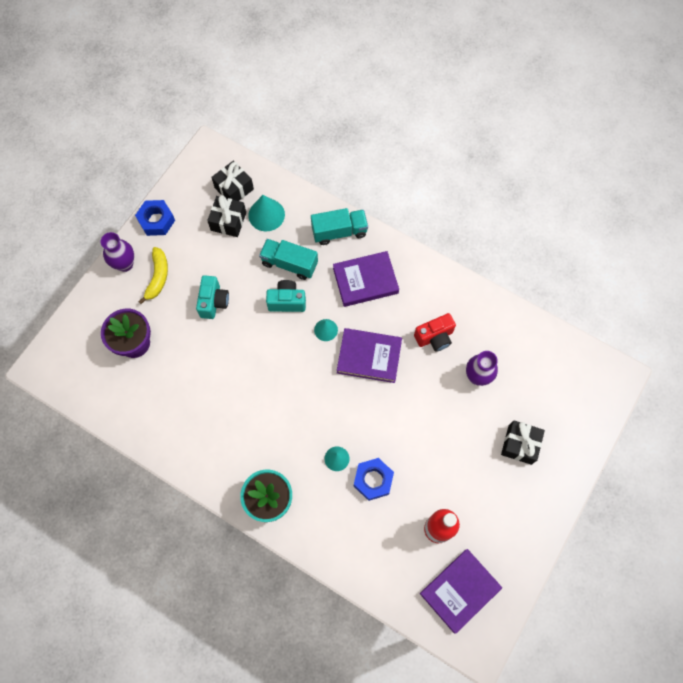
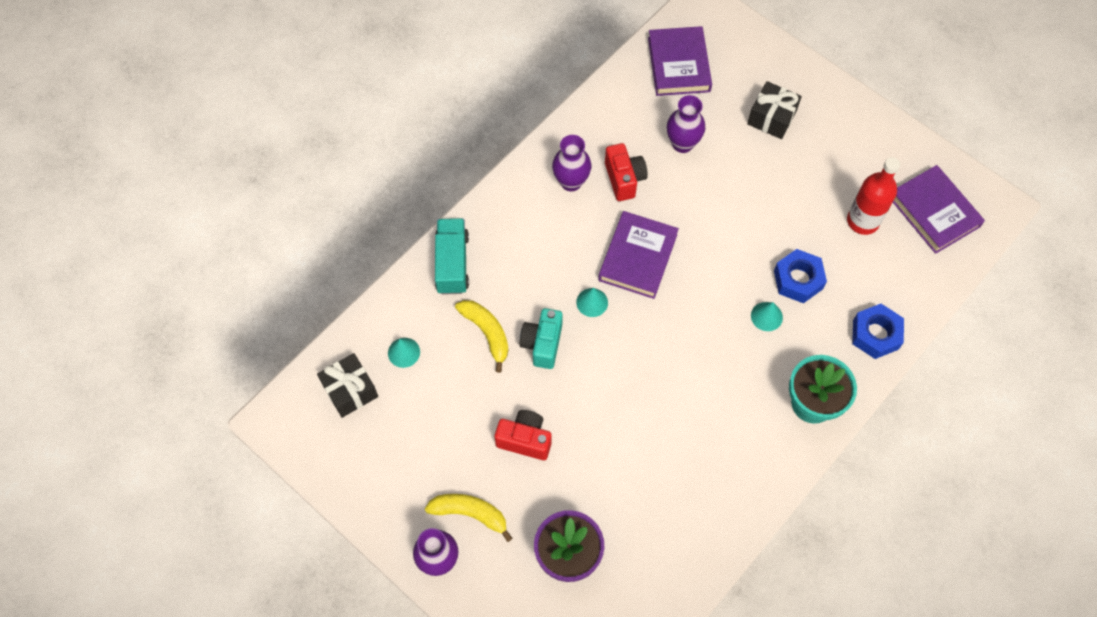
camera: 80 degrees left, 5 degrees down
(156, 220) = (376, 506): blue nut -> blue nut (875, 334)
(214, 302) = (525, 440): turquoise camera -> red camera
(228, 221) = (402, 405): black gift -> none
(266, 215) = (404, 352): turquoise cone -> turquoise cone, size x0.61
(289, 264) = (487, 333): turquoise truck -> yellow banana
(365, 281) = (531, 244): purple book -> purple book (679, 64)
(423, 300) = (571, 182): none -> purple vase

